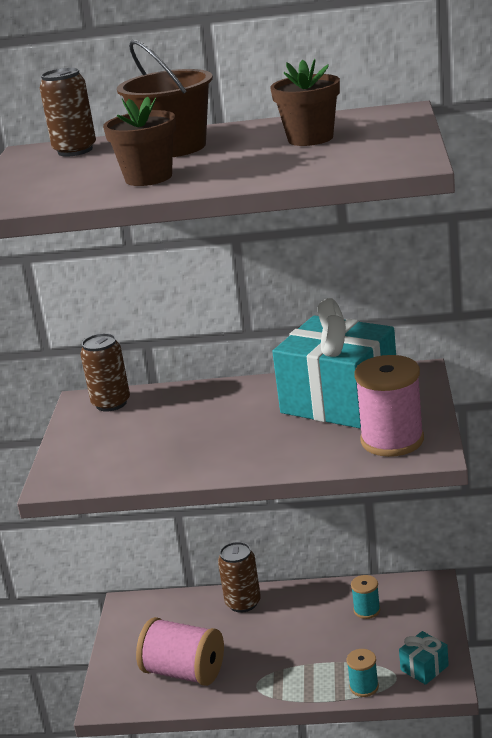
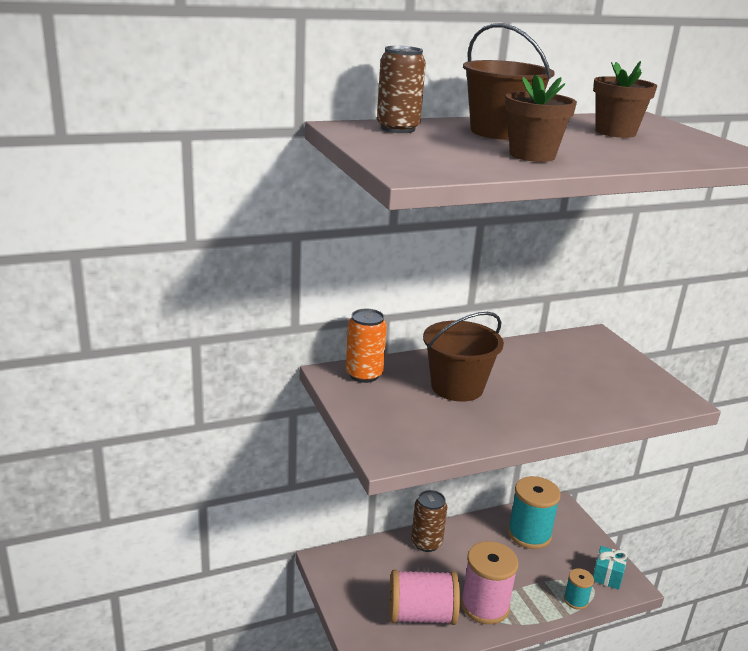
camera: 30 degrees left, 0 degrees up
(111, 403) = (364, 375): brown can -> orange can
(190, 422) = (457, 387): none -> brown bucket
(339, 401) = (564, 362): turquoise gift -> none
(367, 610) = (529, 534): turquoise spool -> turquoise spool, size x1.97
(392, 440) = (642, 392): pink spool -> pink spool (485, 605)

